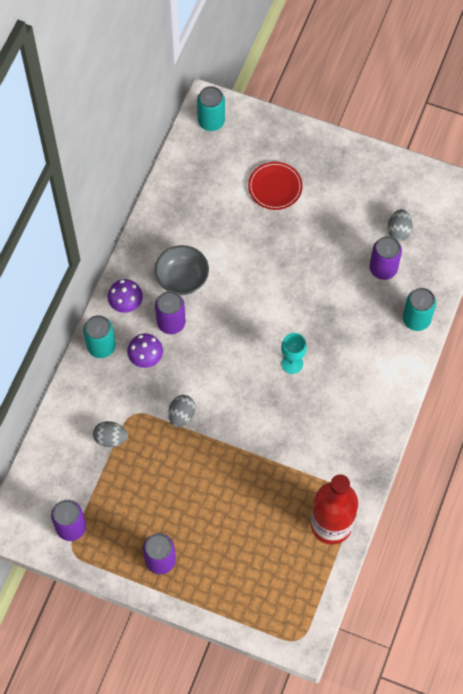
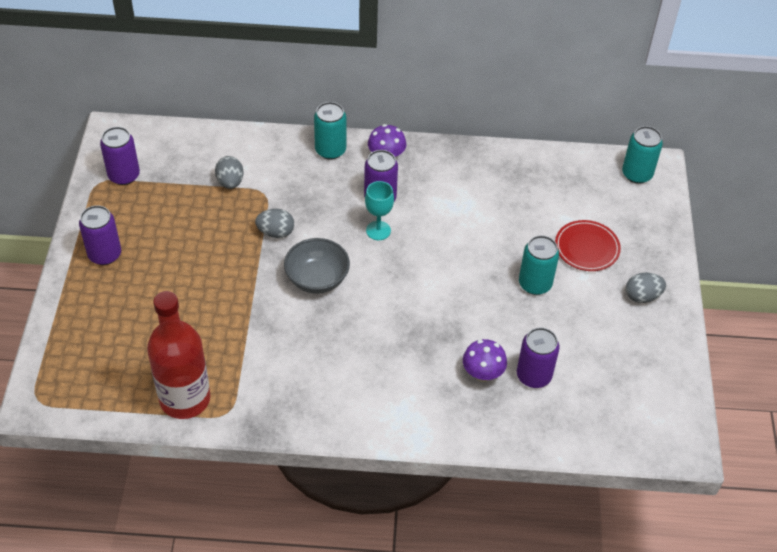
camera: 70 degrees right, 15 degrees down
(146, 358) = (331, 188): purple mushroom -> purple mushroom (482, 374)
(182, 278) = (435, 195): grey bowl -> grey bowl (317, 279)
(292, 363) = (373, 315): turquoise goblet -> turquoise goblet (378, 230)
(398, 231) = (592, 380): grey egg -> grey egg (642, 296)
(416, 319) = (481, 426): turquoise can -> turquoise can (535, 284)

